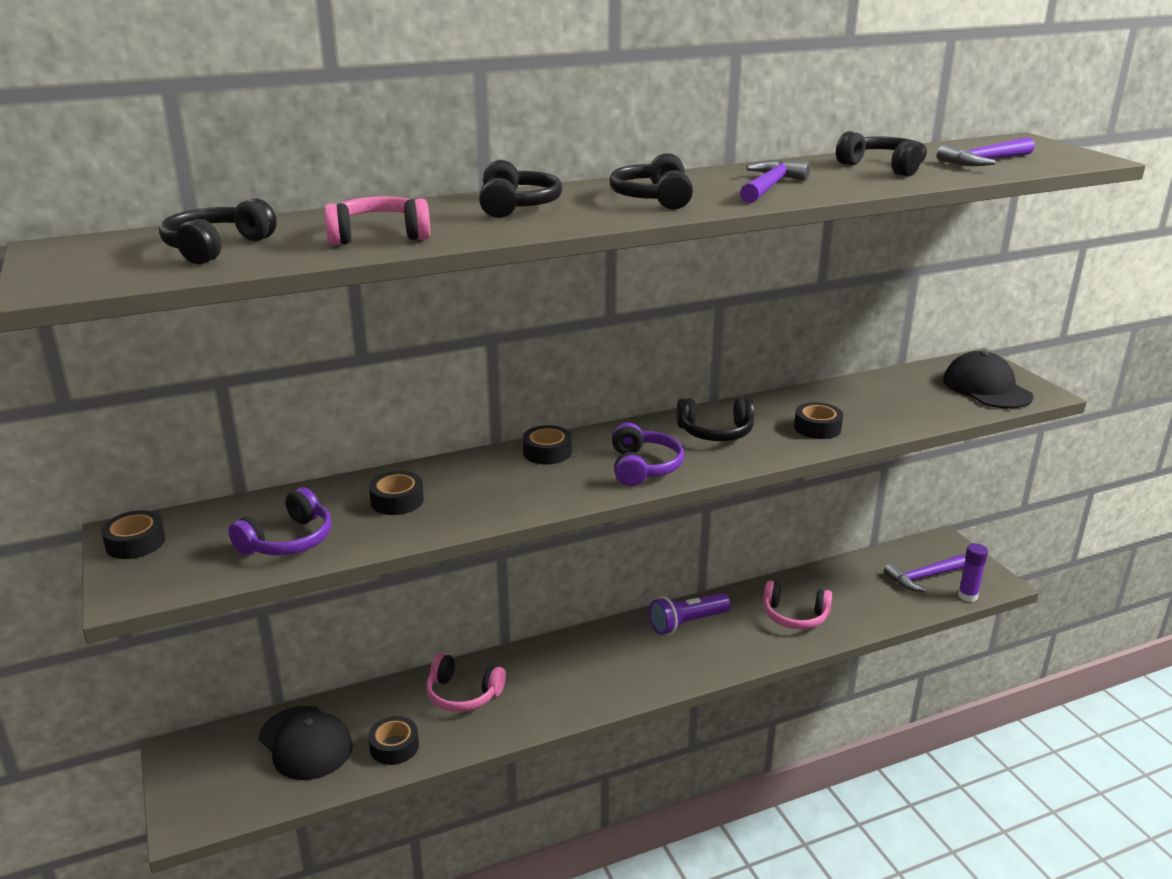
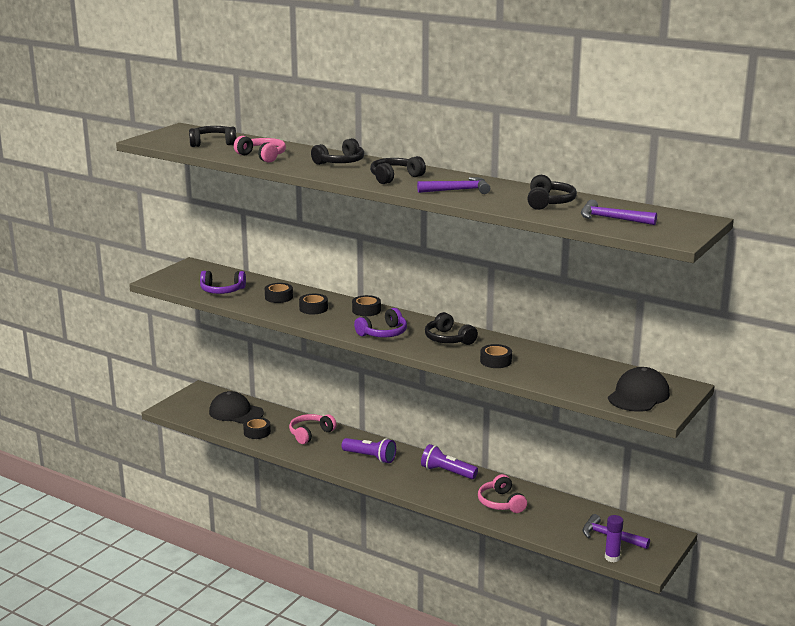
camera: 55 degrees right, 5 degrees down
(135, 543) = (187, 269): black tape -> black tape (313, 308)
(305, 743) = (236, 412): black cap -> black cap turned 105 degrees clockwise
(463, 694) = (310, 434): pink headphones -> pink headphones turned 60 degrees clockwise
(587, 668) = (370, 457): none -> purple flashlight

